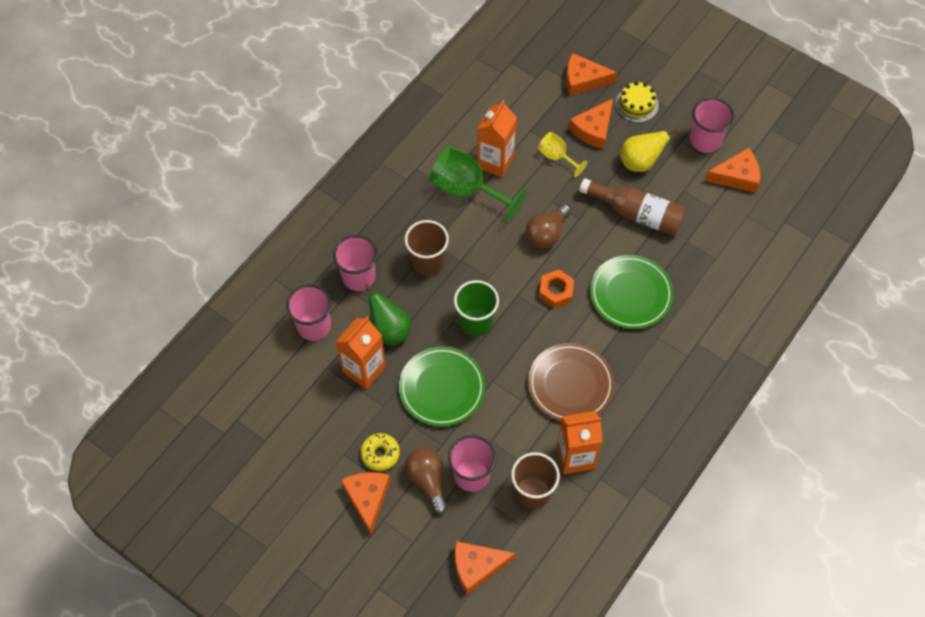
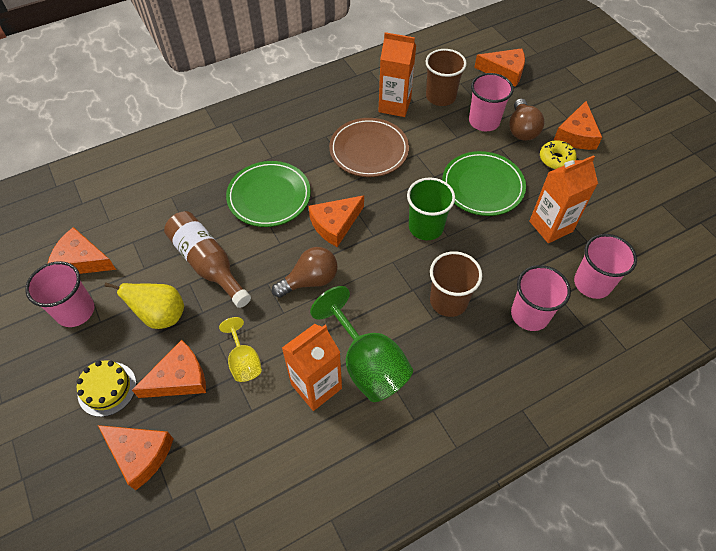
camera: 155 degrees left, 5 degrees down
(389, 331) = (514, 250): green pear -> none
(556, 291) = (335, 224): orange nut -> orange cheese

